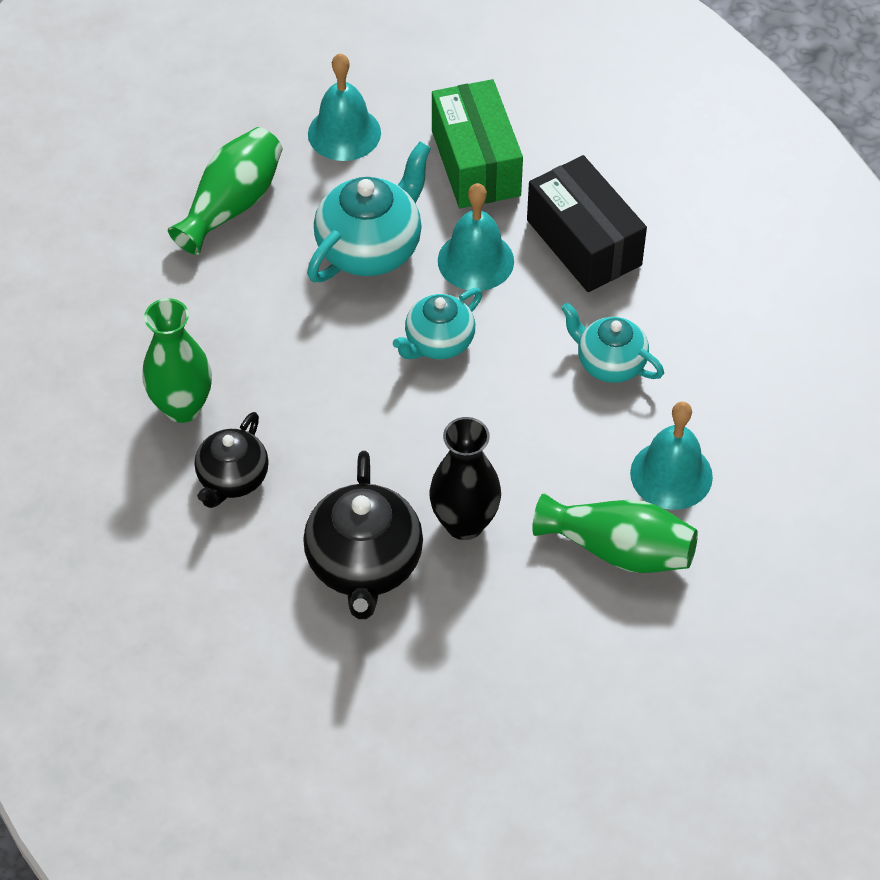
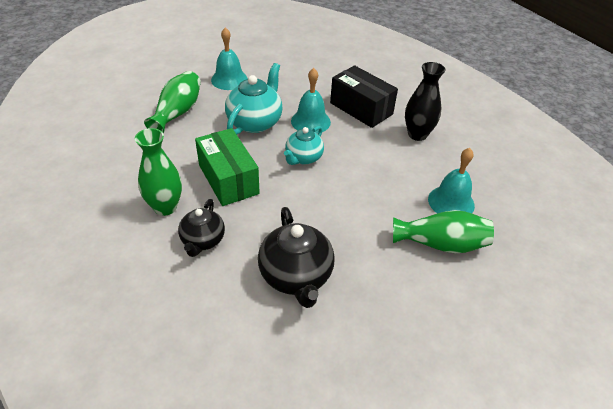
camera: 15 degrees left, 10 degrees down
(464, 523) = (348, 244): black vase -> black vase (417, 134)
(476, 163) = (297, 84): green box -> green box (228, 179)
(609, 363) = (395, 156): turquoise teapot -> none

